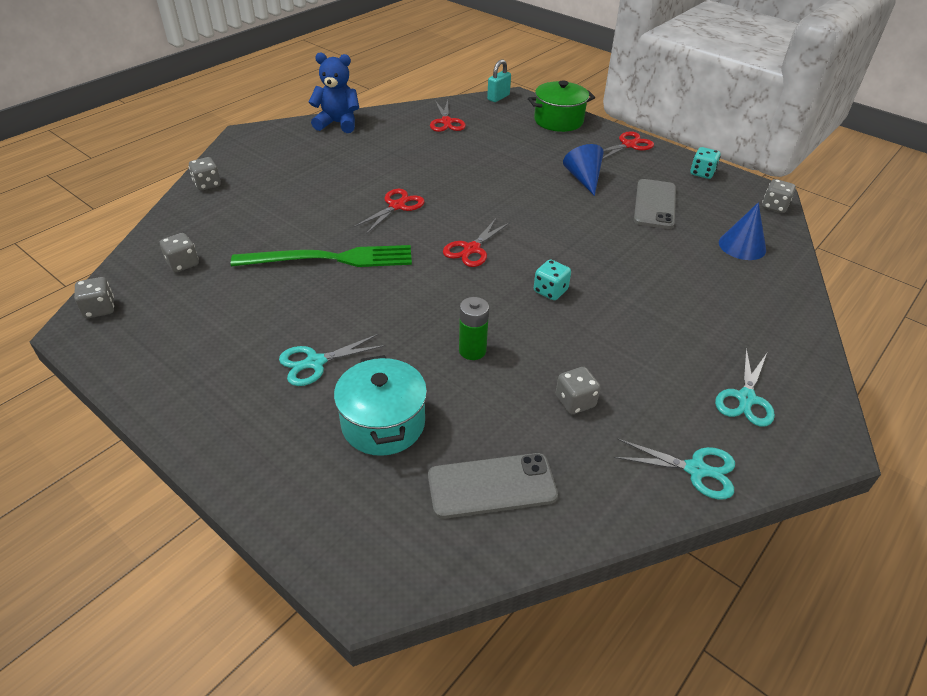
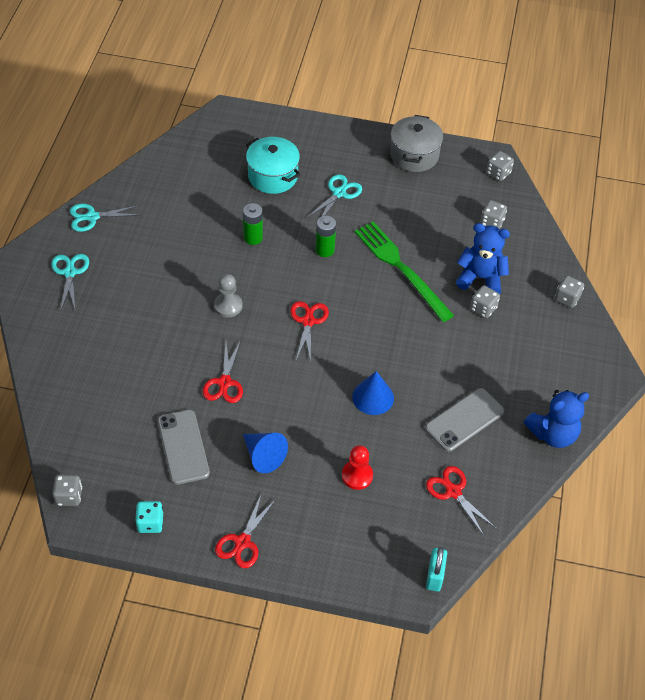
camera: 150 degrees right, 10 degrees up
(164, 373) = (414, 155): none -> grey pot
(262, 223) = (480, 278): none -> blue teddy bear
(330, 259) = (401, 268): green fork -> green fork turned 90 degrees clockwise
(395, 305) = (325, 250): none -> green battery
(397, 206) = (399, 342): red scissors -> red scissors (224, 382)
(491, 486) = (196, 169): grey phone -> grey phone (464, 420)
(512, 148) = (357, 476): none -> red pawn
(550, 291) = (228, 306): turquoise dice -> grey pawn
(558, 121) = (339, 556): green pot -> none
(575, 401) = (173, 229): grey dice -> grey dice (483, 308)
(742, 246) = (92, 422): blue cone -> blue cone (373, 397)

